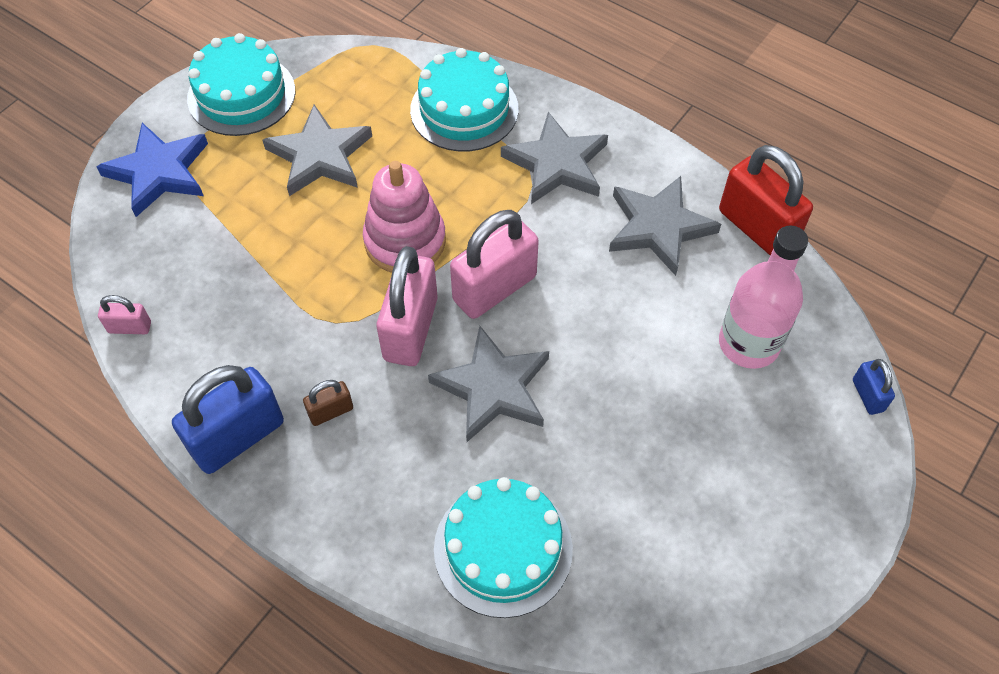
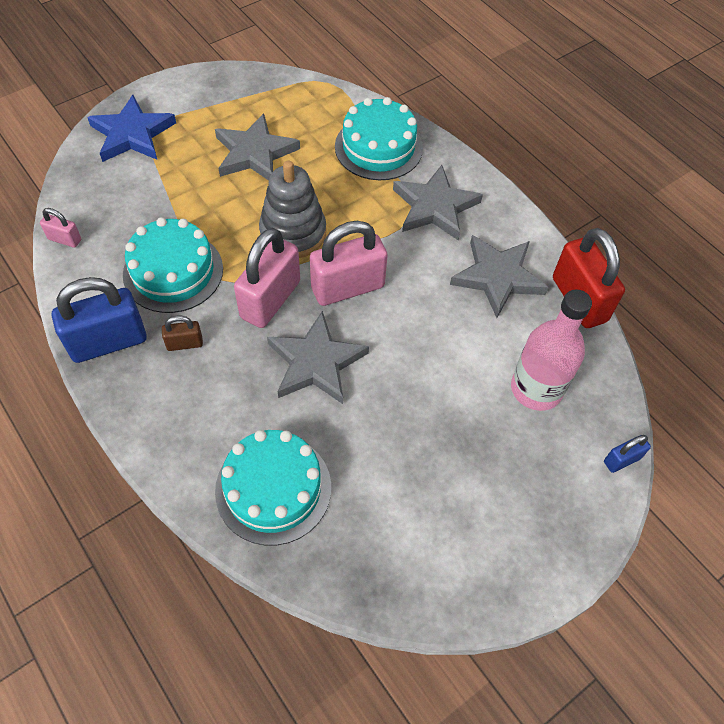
camera: 15 degrees right, 0 degrees up
(241, 94) = (215, 94): turquoise cake -> turquoise cake (173, 271)
(405, 241) = (293, 233): pink stacking toy -> grey stacking toy
(867, 395) = (621, 460): blue padlock -> blue padlock turned 60 degrees clockwise

